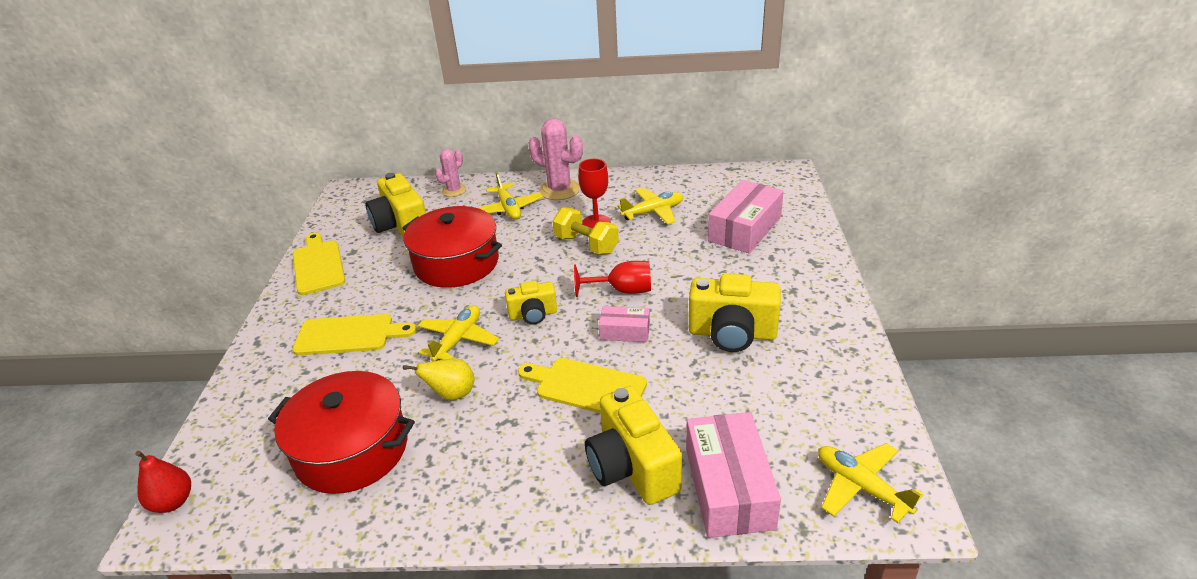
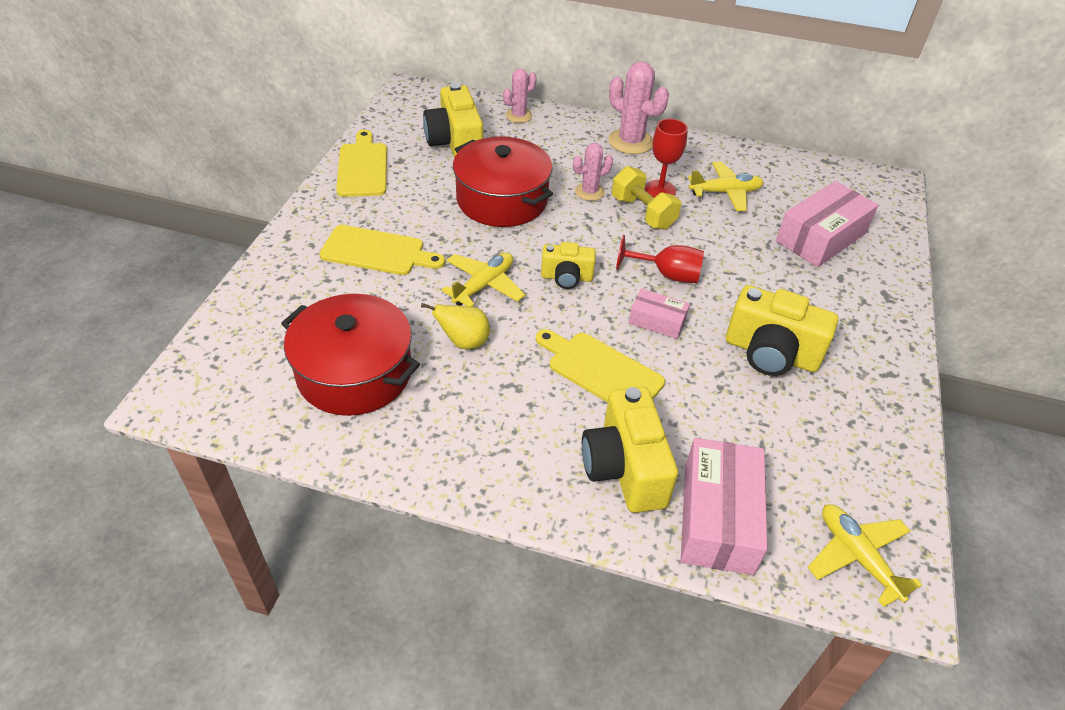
camera: 10 degrees right, 10 degrees up
(173, 502) = (180, 379): red pear -> none
(508, 208) = (571, 151): yellow plane -> none
(534, 238) = (589, 192): none -> pink cactus

